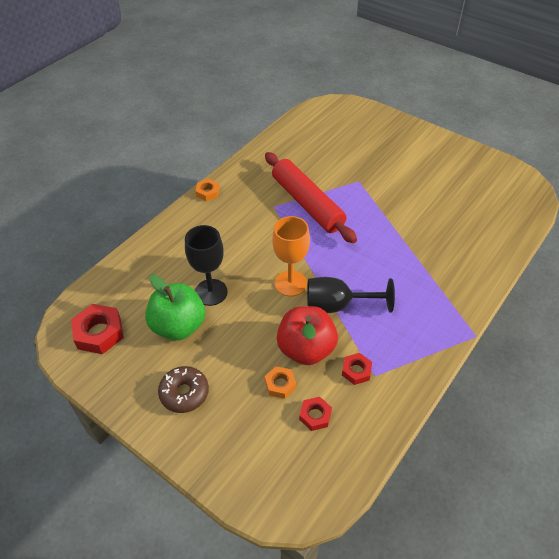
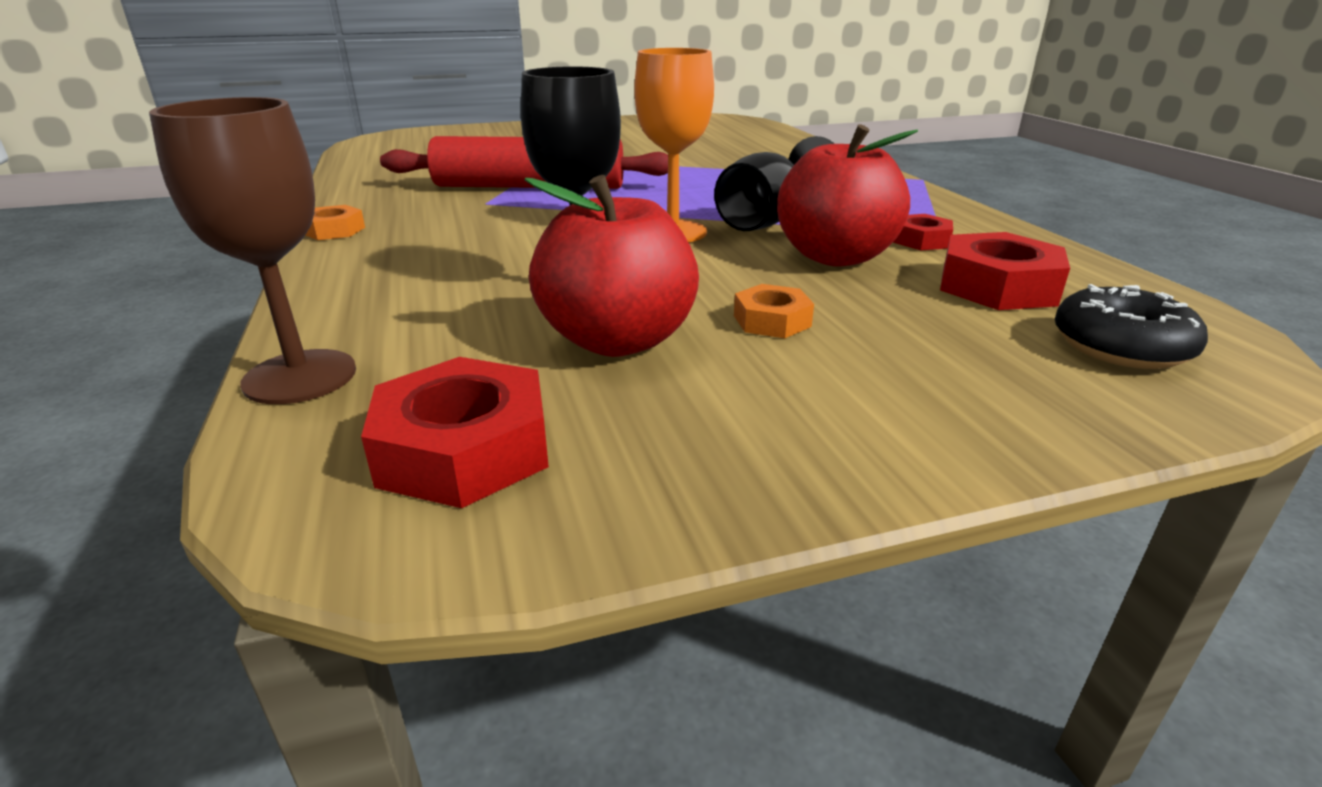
camera: 55 degrees left, 20 degrees down
(109, 274) = (300, 377): none -> brown goblet
(178, 326) = (617, 340): green apple -> red apple
(184, 393) = (827, 386): brown donut -> none
(278, 470) = (1120, 346): none -> black donut
(280, 384) = (898, 293): orange nut -> orange nut (772, 321)
(315, 416) = (997, 286): red nut -> red nut, size x1.72

